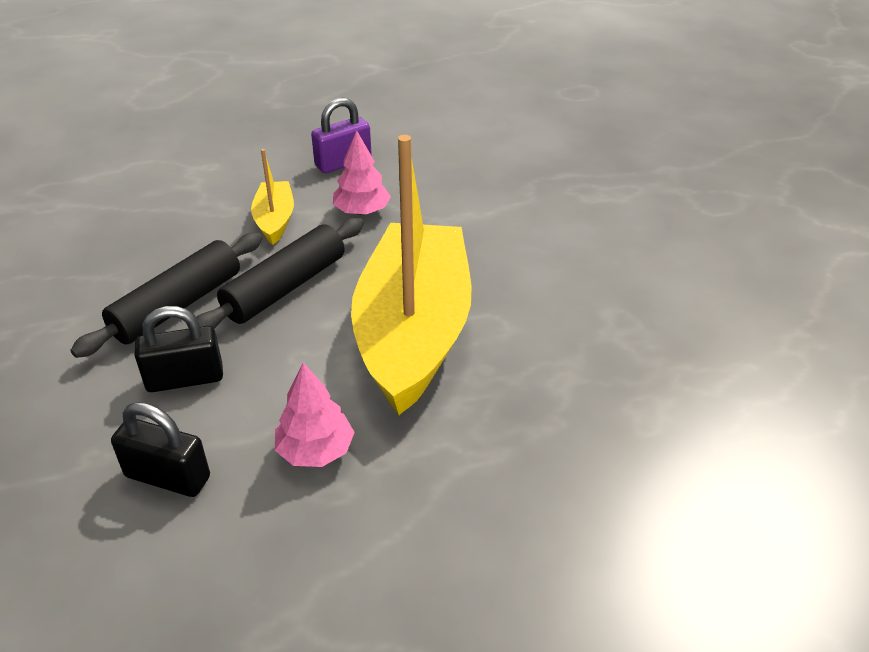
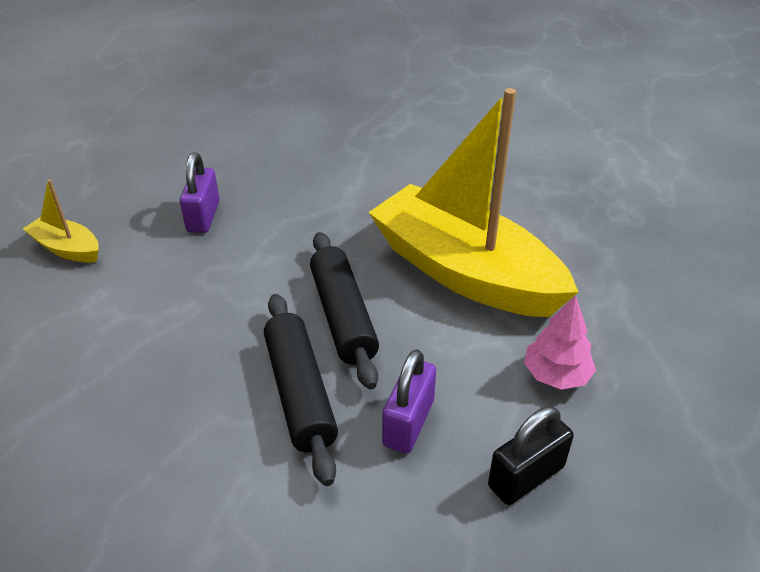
camera: 55 degrees left, 0 degrees up
(185, 378) = (408, 422): black padlock -> purple padlock
(275, 220) = (240, 286): yellow boat -> yellow boat (67, 248)
(362, 211) = (286, 235): pink tree -> none

